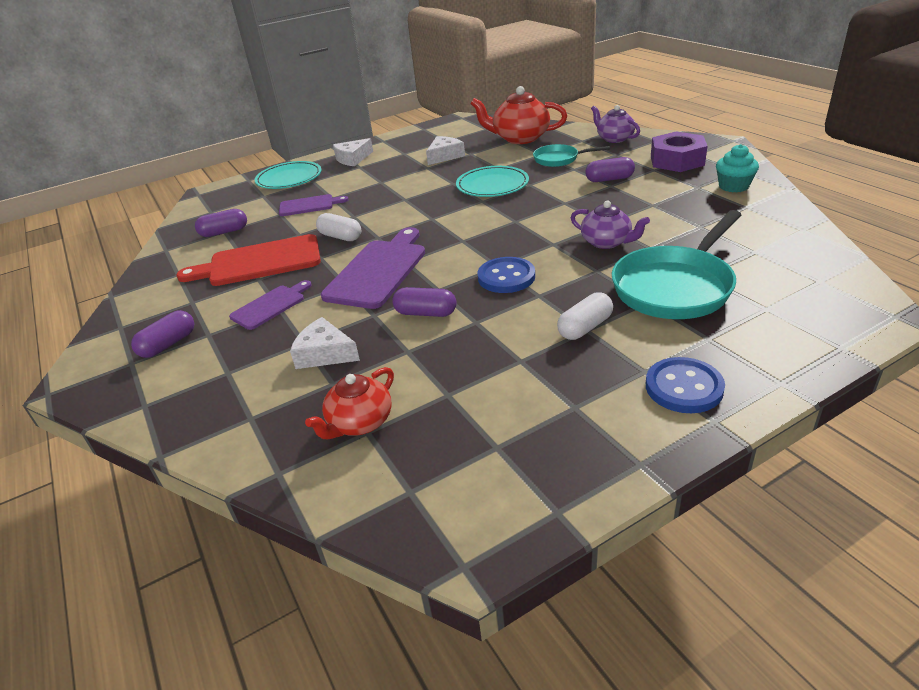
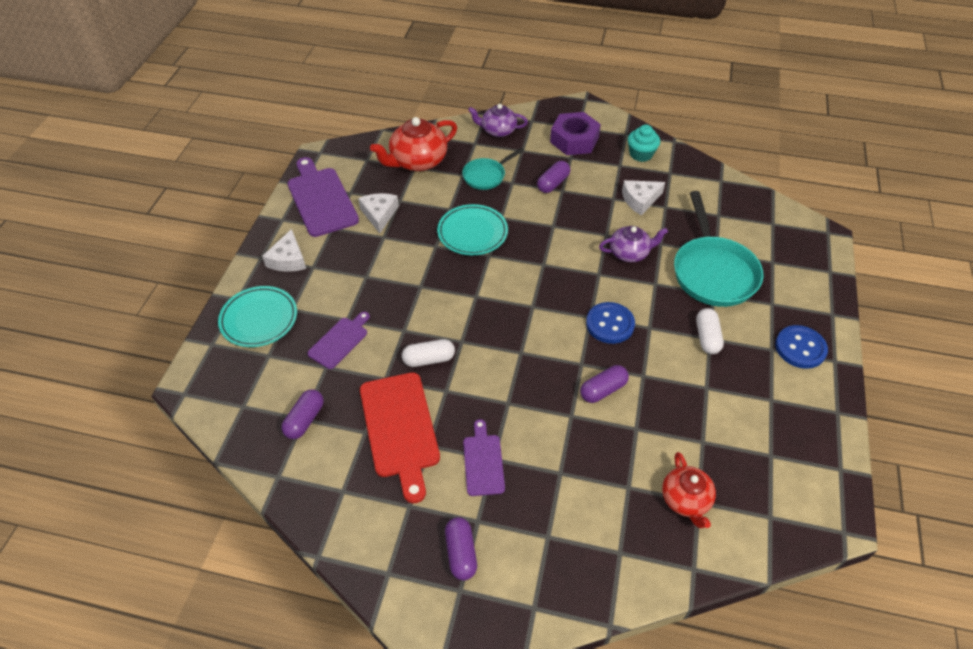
camera: 50 degrees left, 15 degrees up
(259, 262) = (400, 429): red cutting board -> red cutting board turned 45 degrees counterclockwise
(325, 353) = (588, 470): white cheese -> white cheese (640, 200)
(378, 271) = (514, 374): purple cutting board -> purple cutting board (321, 199)

